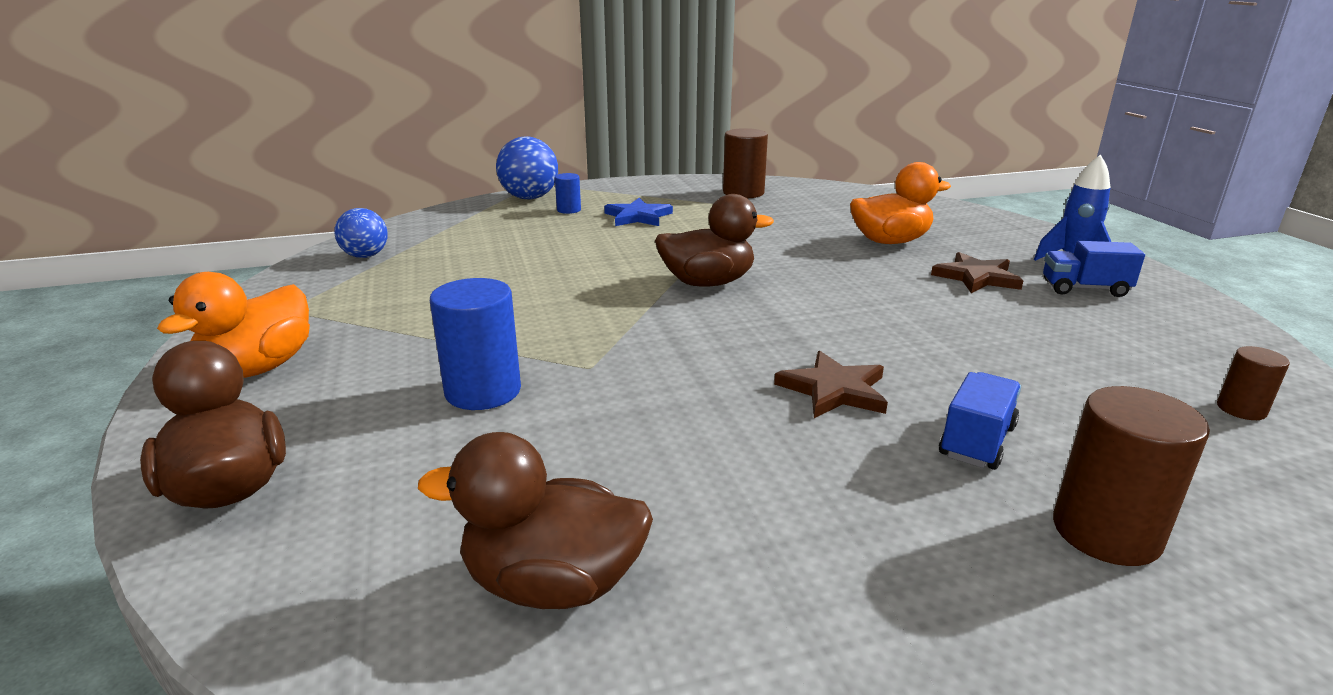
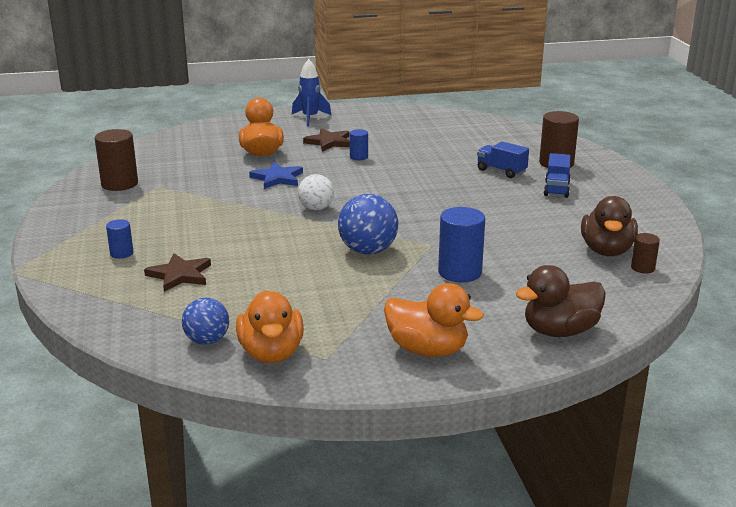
camera: 85 degrees left, 0 degrees up
(319, 284) = (271, 353): none -> orange duck
(529, 198) = (66, 272): blue ball -> blue ball (368, 251)
(638, 216) = (160, 225): blue star -> blue star (277, 178)
(707, 283) = (316, 208): brown duck -> white ball
(834, 390) = (458, 190): brown star -> brown star (180, 275)
(931, 300) = (359, 157): none -> blue cylinder
(1084, 289) = (352, 124): blue truck -> blue truck (556, 189)
(1241, 409) = (474, 127): brown cylinder -> brown cylinder (642, 268)

